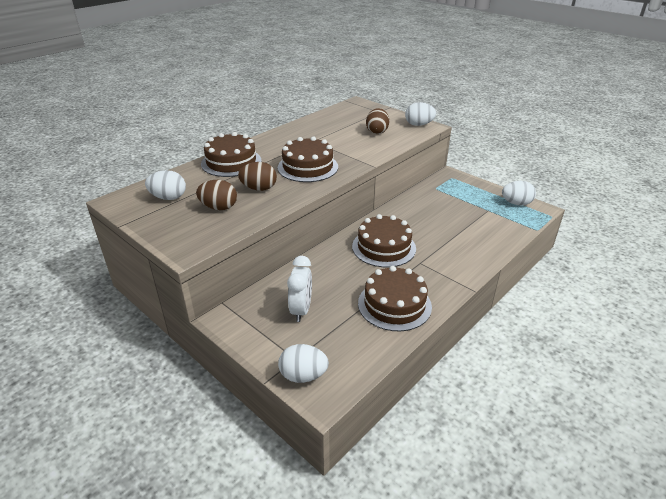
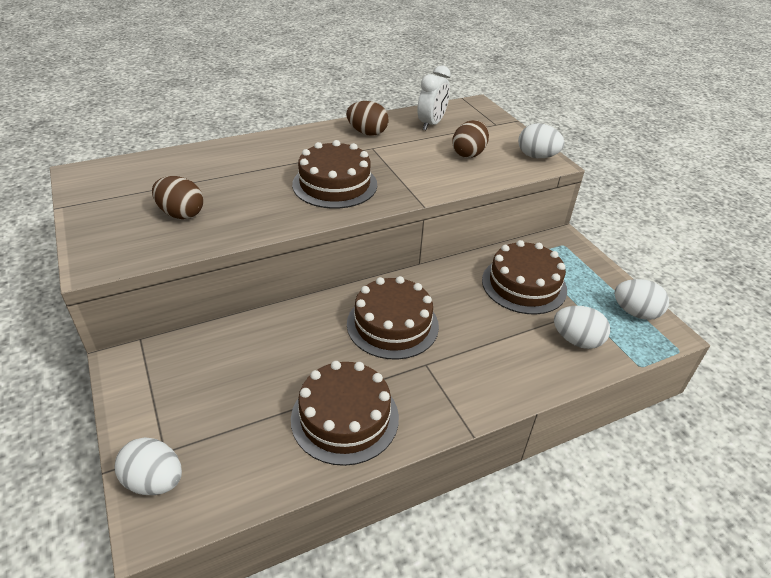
camera: 20 degrees right, 5 degrees up
(168, 198) = (137, 184): white egg -> white egg (576, 340)
(231, 162) = (248, 154): brown cake -> brown cake (524, 285)
(259, 188) = (250, 200): brown egg -> brown egg (367, 133)
(301, 310) = (222, 383): white clock -> white clock (431, 124)

